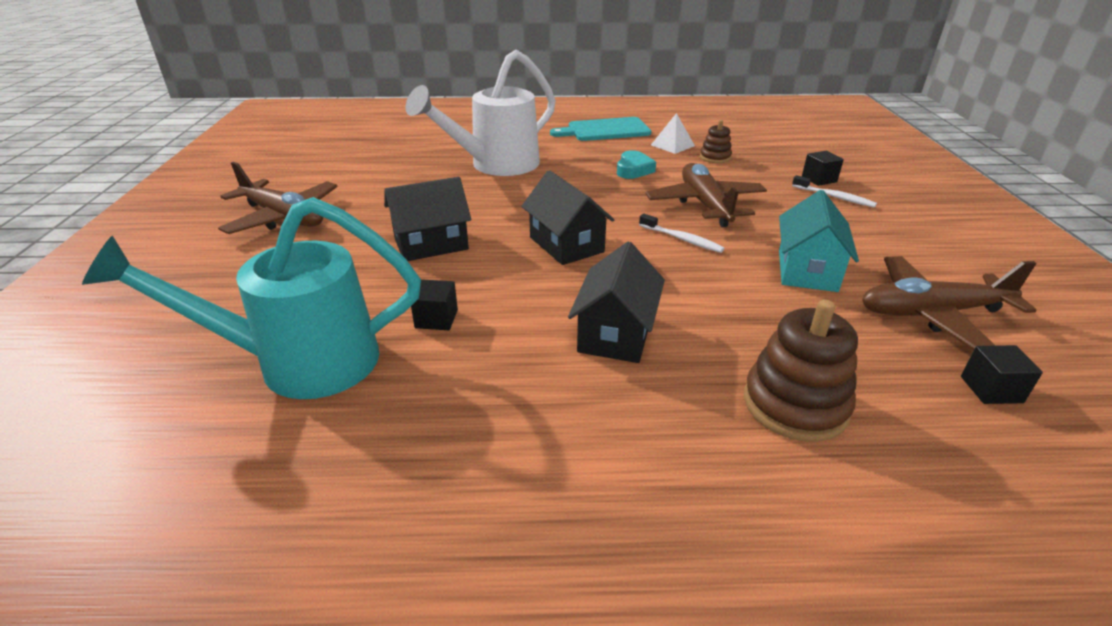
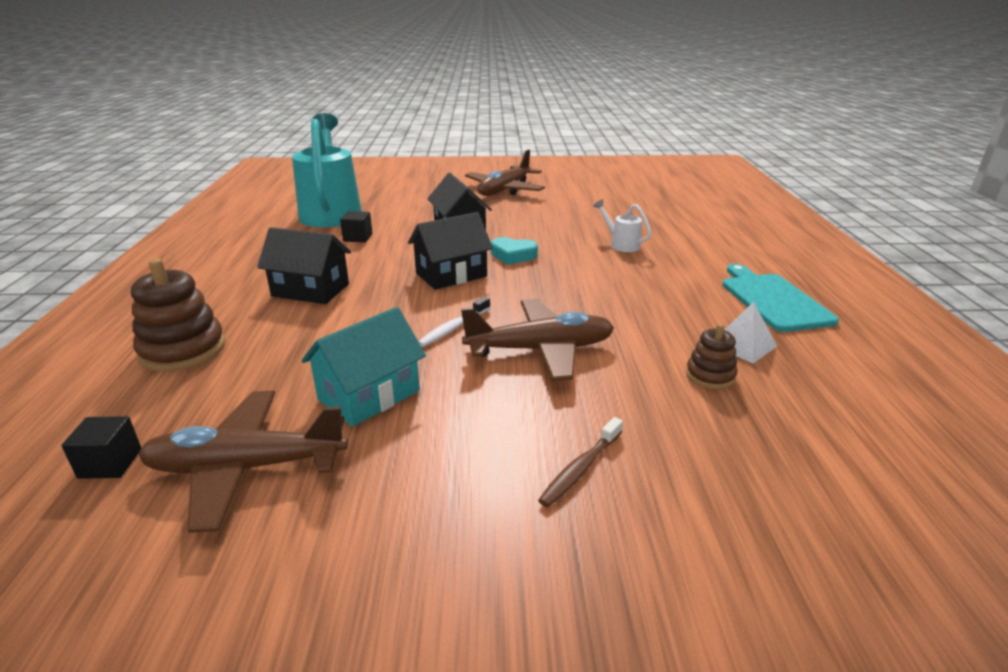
camera: 90 degrees right, 5 degrees down
(495, 166) = (621, 244): white watering can -> white watering can, size x0.42
(633, 170) = (636, 312): turquoise heart -> turquoise heart (513, 255)
(807, 270) = (369, 395): turquoise house -> turquoise house turned 60 degrees counterclockwise
(819, 179) = (654, 468): black cube -> none
(834, 197) = (580, 469): white toothbrush -> brown toothbrush
(931, 313) = (246, 467): brown plane -> brown plane turned 90 degrees counterclockwise

